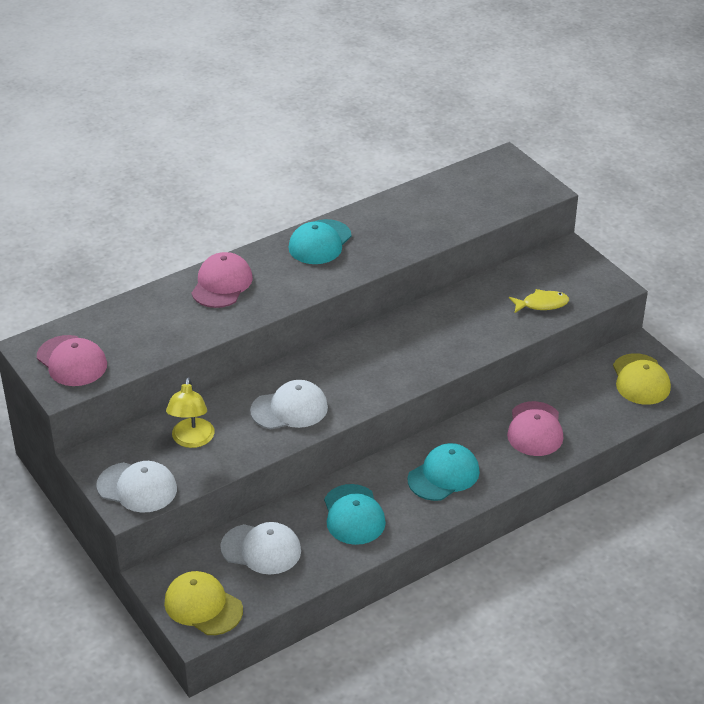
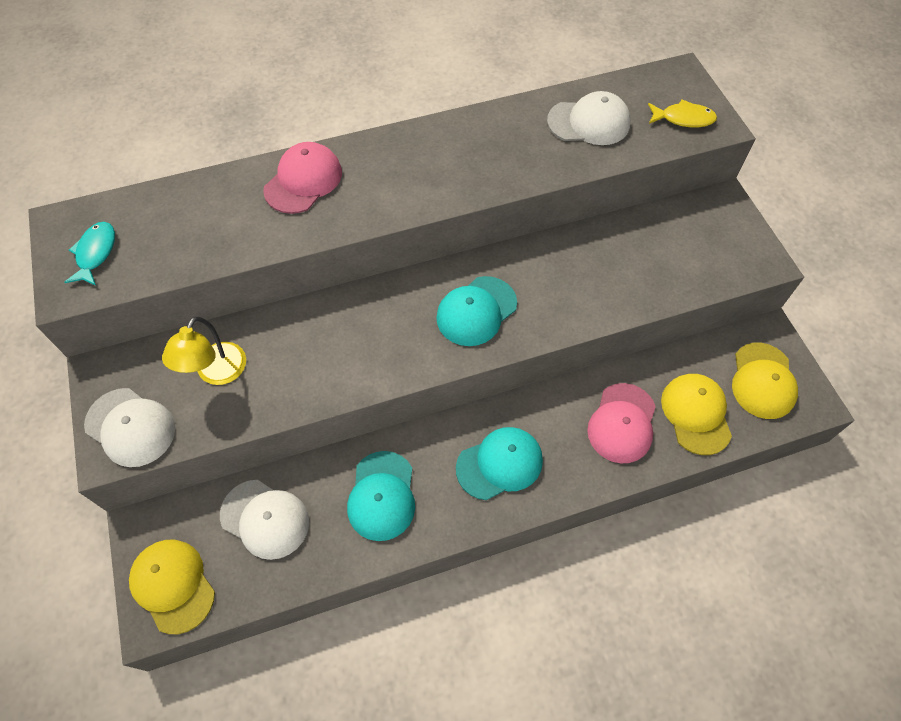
camera: 15 degrees right, 20 degrees up
(72, 361) = (95, 253): pink cap -> turquoise fish
(289, 409) = (339, 354): white cap -> white cap (589, 122)
(320, 242) = (433, 146): turquoise cap -> turquoise cap (476, 311)
(542, 304) = (673, 269): yellow fish -> yellow fish (683, 119)
(593, 412) = (696, 414): none -> yellow cap

